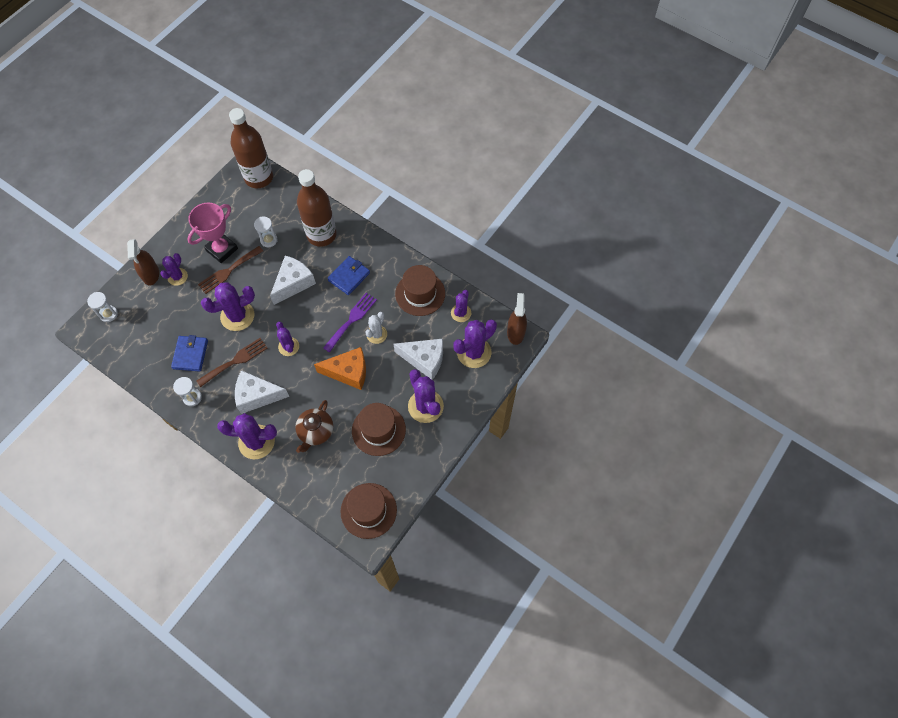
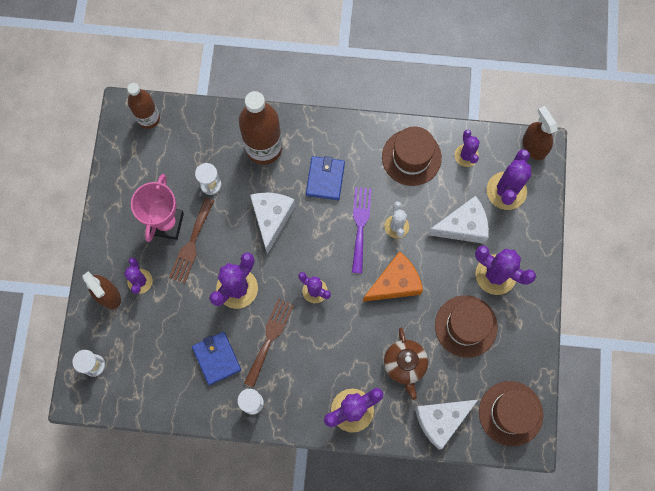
camera: 30 degrees left, 10 degrees up
(257, 396) = (319, 362): white cheese -> white cheese (441, 420)
(259, 178) = (148, 118): brown bottle -> brown bottle, size x0.62

